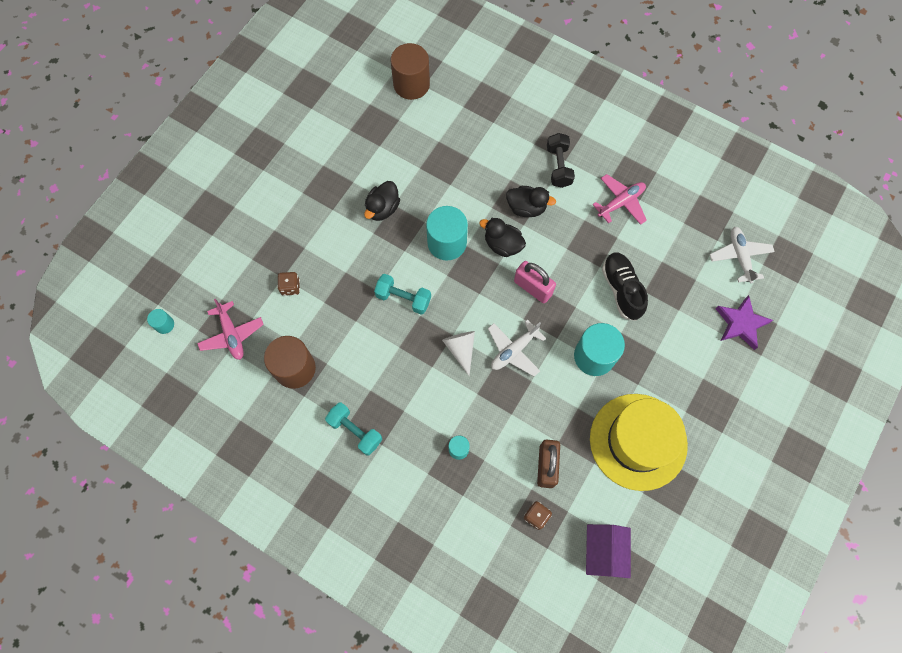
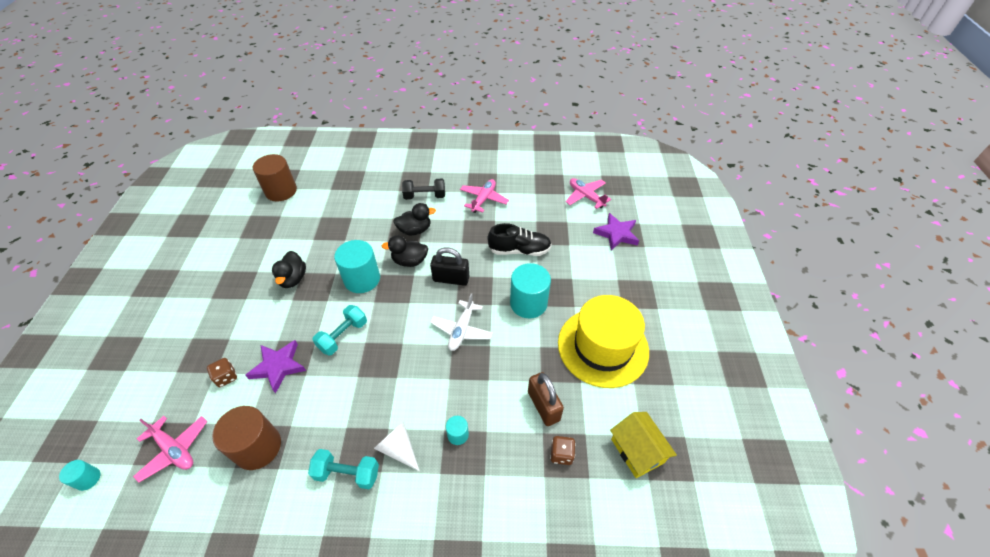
camera: 30 degrees left, 20 degrees down
(336, 300) = (278, 367): none -> purple star
(403, 298) = (343, 336): turquoise dumbbell -> turquoise dumbbell turned 45 degrees counterclockwise
(461, 349) = (415, 351): white cone -> white cone (398, 448)
(533, 288) = (451, 279): pink padlock -> black padlock
(558, 166) = (425, 196): black dumbbell -> black dumbbell turned 60 degrees counterclockwise
(603, 551) = (637, 451): purple house -> yellow house
(621, 289) = (519, 250): black shoe -> black shoe turned 135 degrees clockwise
(739, 257) = (586, 196): white plane -> pink plane

